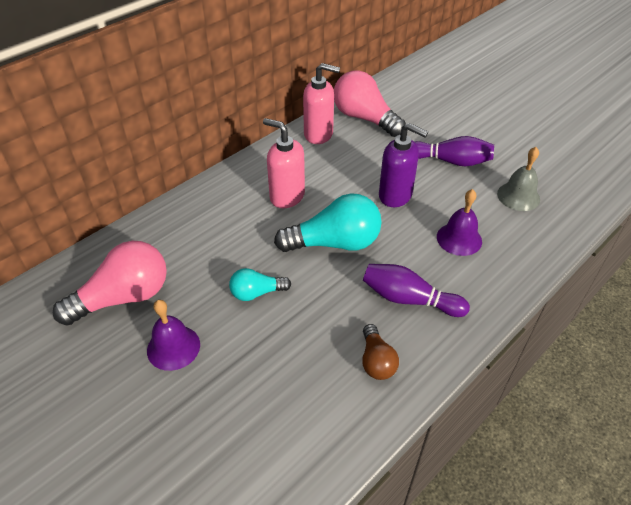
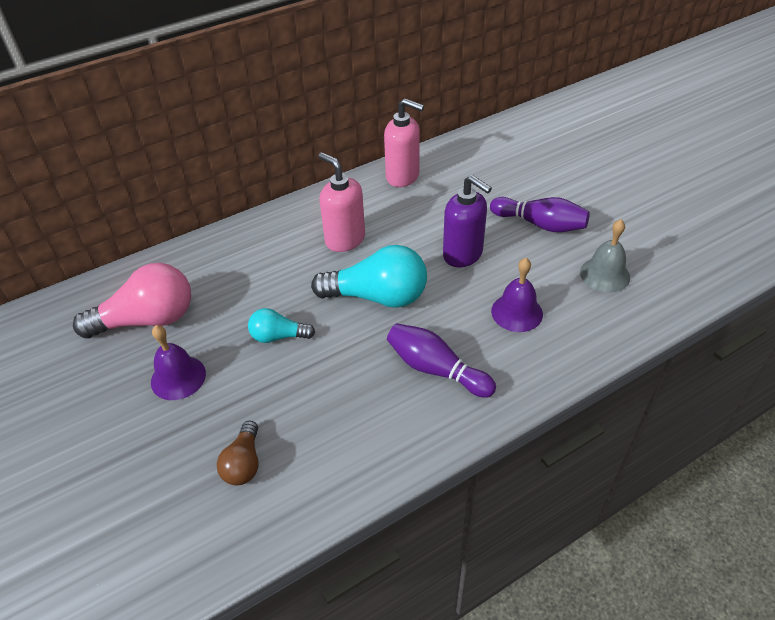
camera: 15 degrees right, 0 degrees up
(364, 118) = (460, 164): pink light bulb -> none
(376, 361) = (377, 428): brown light bulb -> brown light bulb (244, 463)

